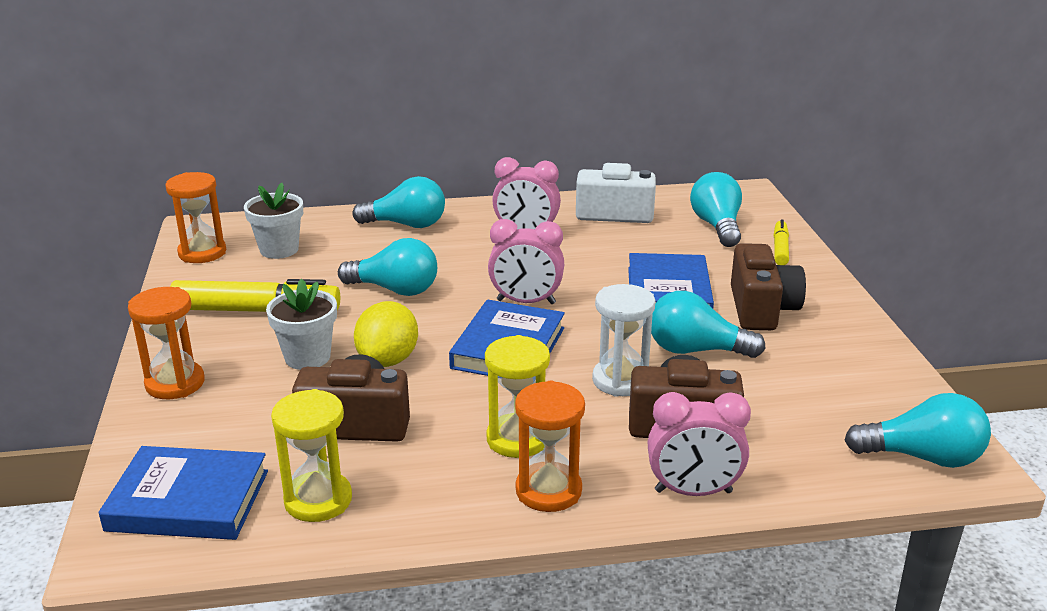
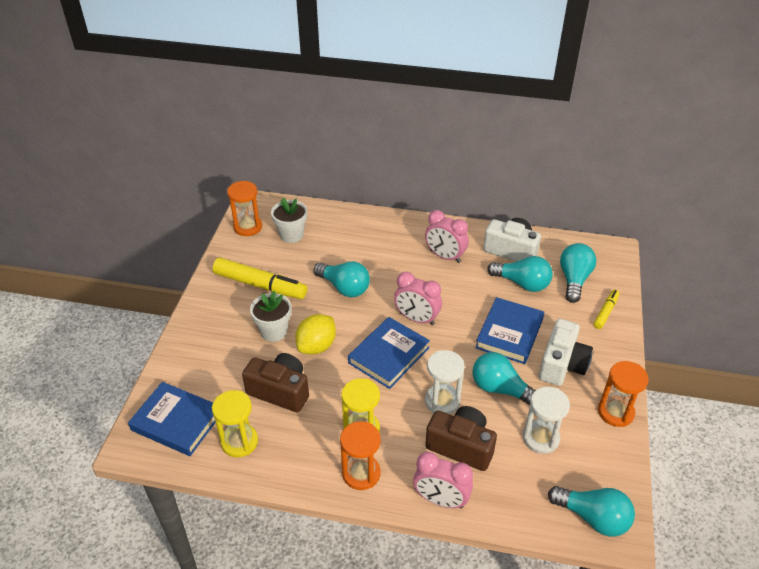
camera: 20 degrees right, 15 degrees up
(175, 383) = (198, 333): orange hourglass -> orange hourglass (615, 412)
(406, 225) = (374, 230): turquoise light bulb -> turquoise light bulb (522, 283)
(761, 309) = (562, 364): brown camera -> white camera
(788, 389) = (540, 438): none -> white hourglass

